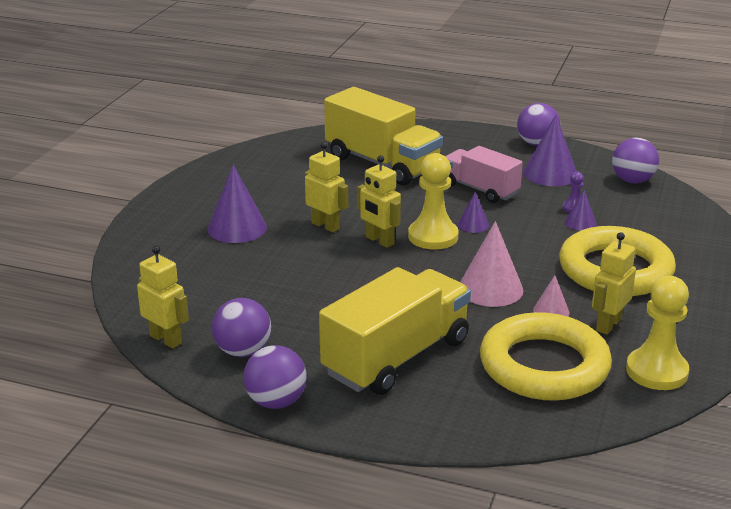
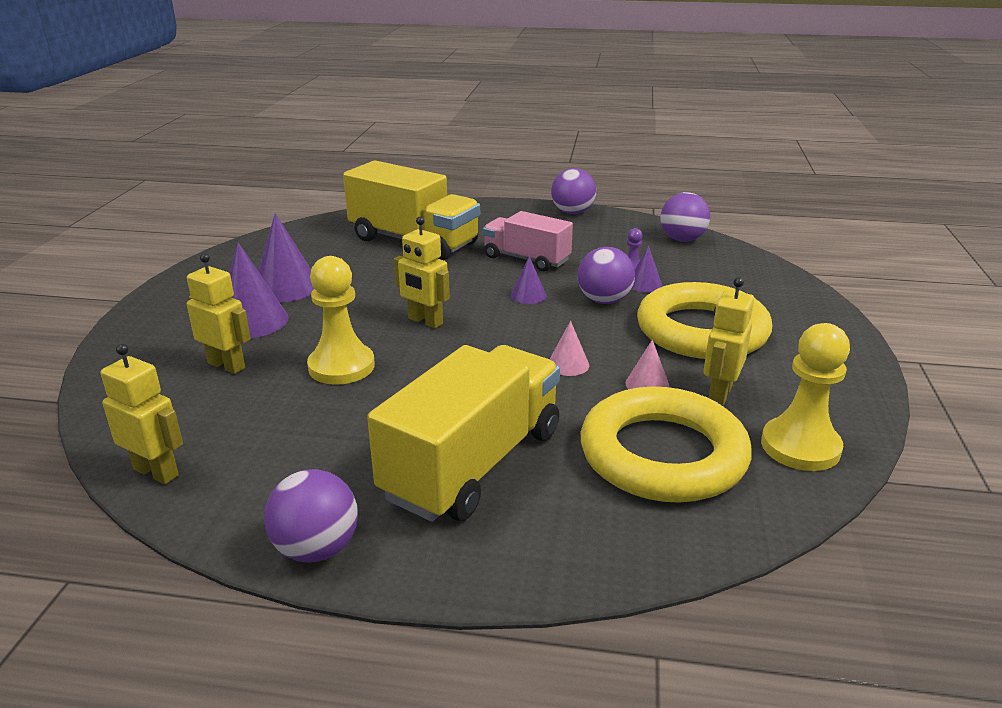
camera: 10 degrees left, 0 degrees up
(243, 351) = (265, 477): purple ball -> purple ball (604, 300)
(326, 226) = (359, 310): yellow robot -> yellow robot (227, 365)
(433, 236) = (486, 312): yellow pawn -> yellow pawn (341, 366)
(490, 289) = (568, 364): pink cone -> pink cone, size x0.54
(550, 174) = (595, 239): purple cone -> purple cone (286, 287)

